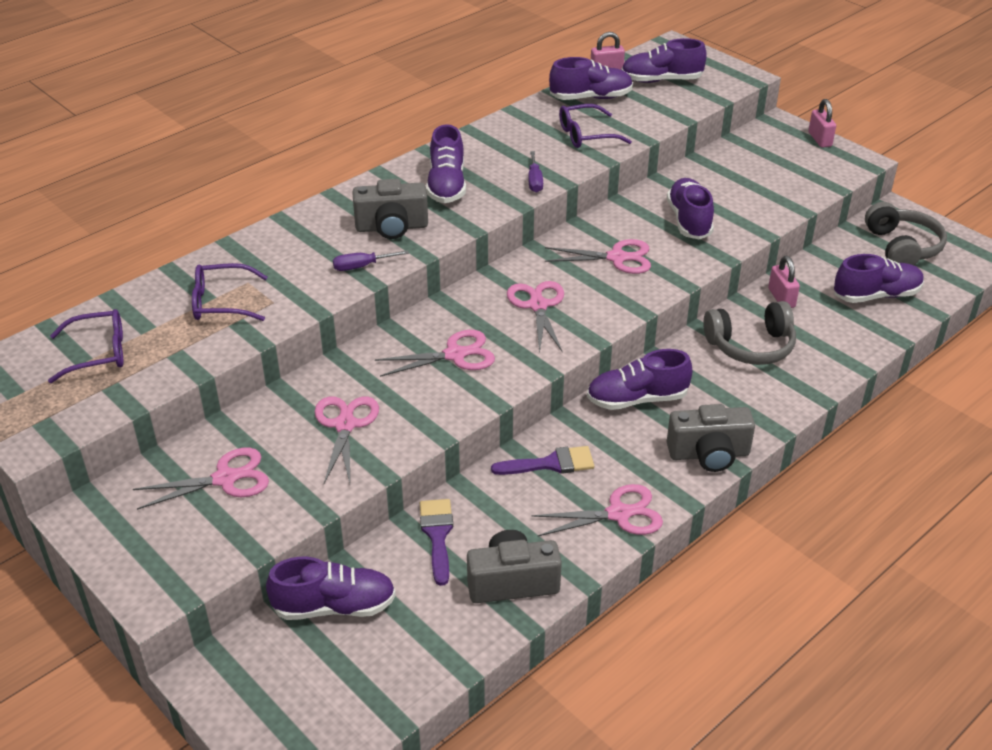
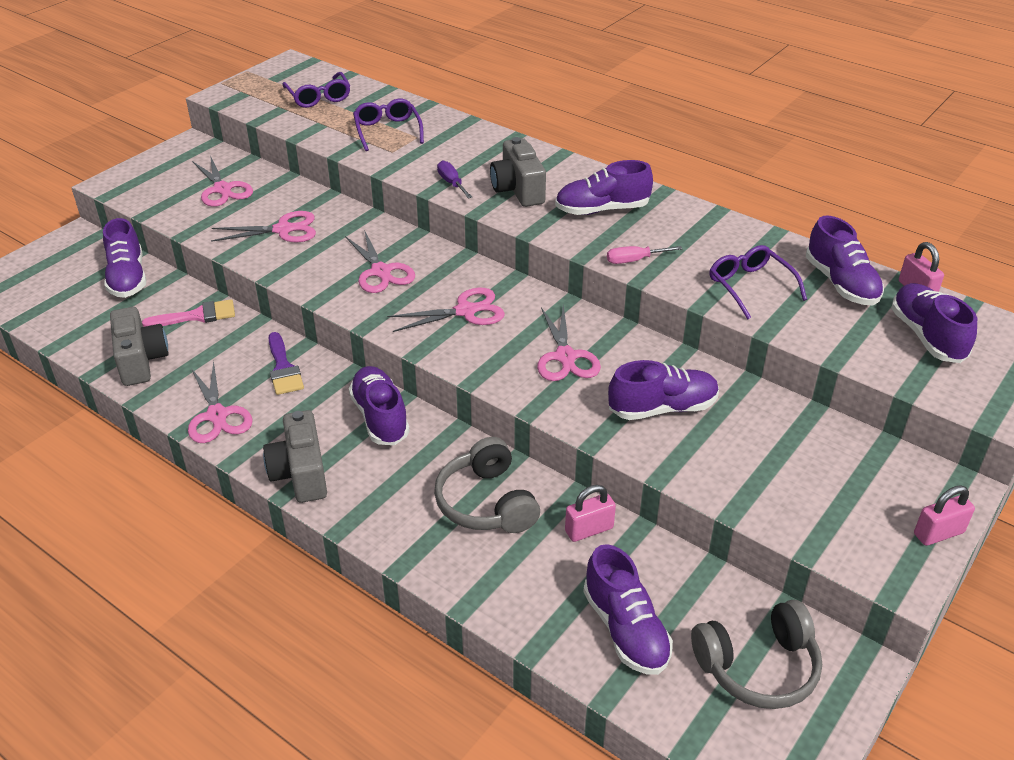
camera: 80 degrees right, 0 degrees up
(437, 535) = (197, 316): purple brush -> pink brush
(534, 181) = (634, 260): purple screwdriver -> pink screwdriver

